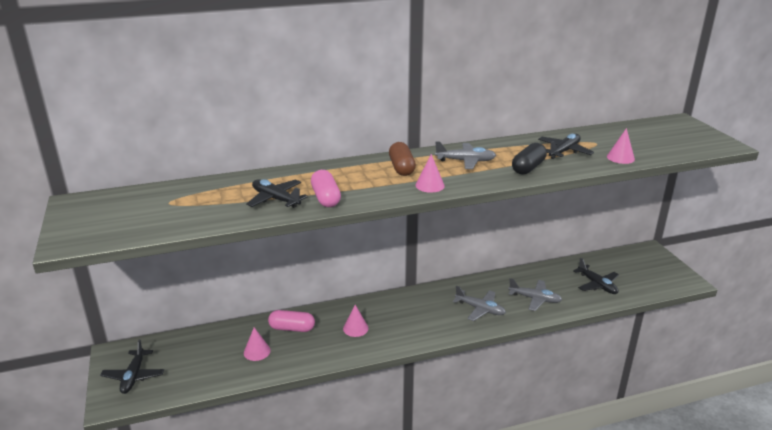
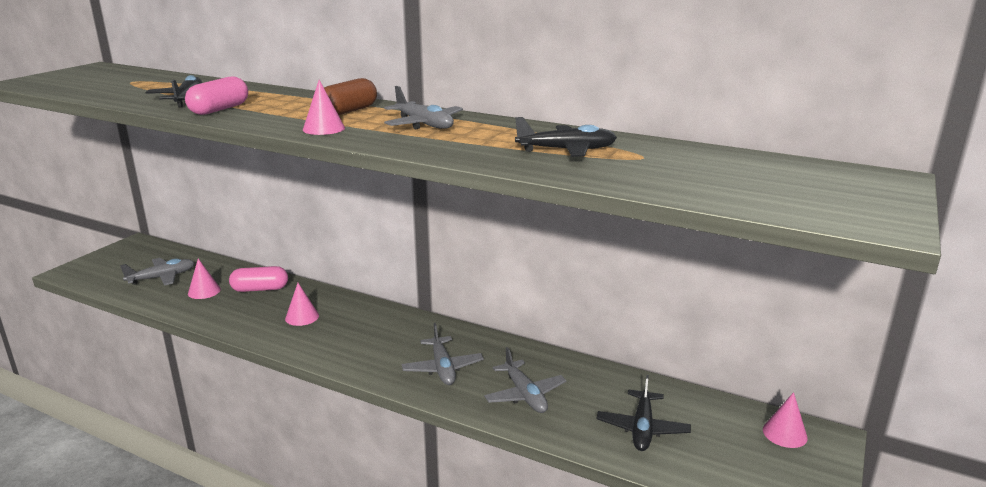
camera: 45 degrees right, 5 degrees down
(134, 376) = (113, 263): black plane -> none
(202, 362) = (162, 277): none -> grey plane
(292, 328) = (260, 289): pink capsule -> pink capsule turned 60 degrees counterclockwise
(528, 168) = (469, 148): black capsule -> none
(620, 158) = (626, 178): pink cone -> pink cone (784, 433)

